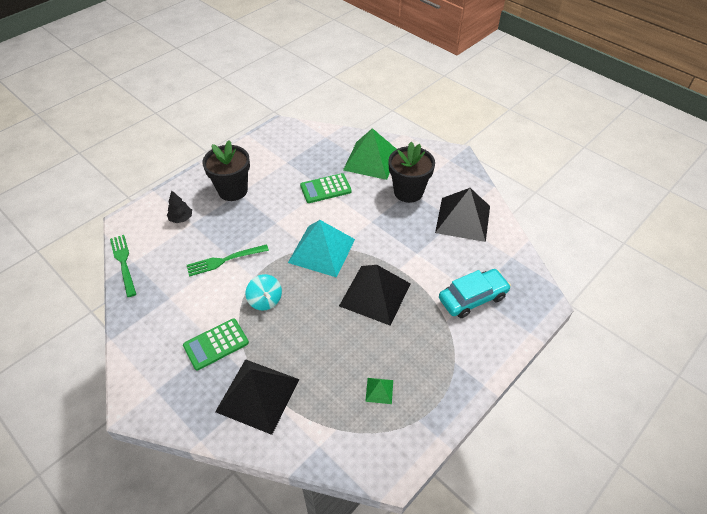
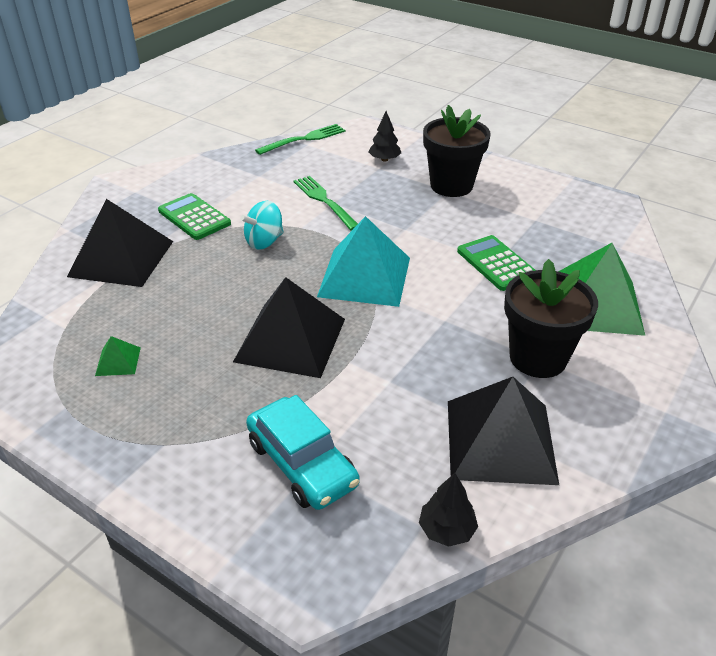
camera: 80 degrees right, 10 degrees down
(513, 249) = (446, 530): none -> black tree

